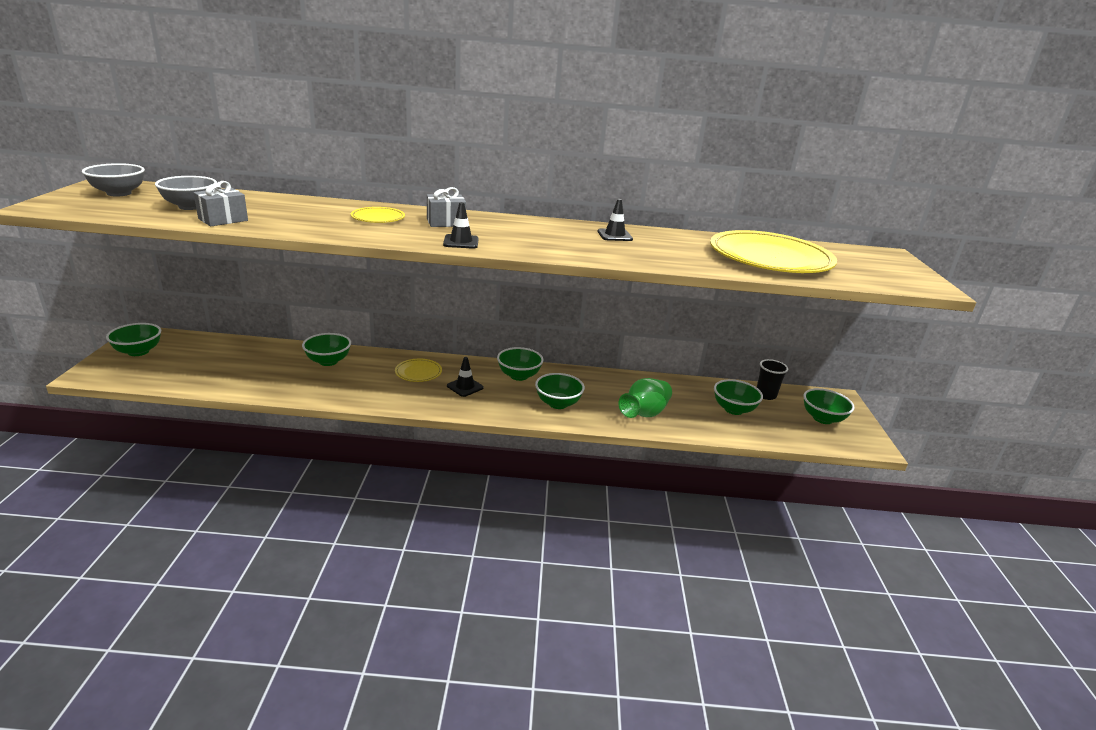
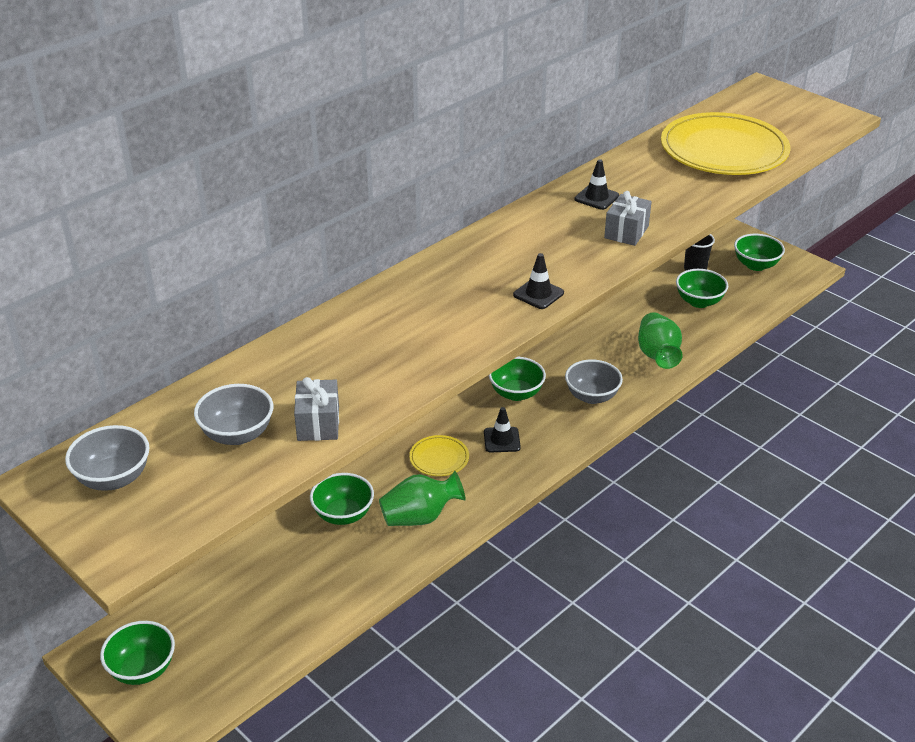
camera: 45 degrees left, 10 degrees up
(353, 385) = (420, 517): none -> green vase
(378, 218) = (410, 315): yellow plate -> none
(446, 222) = (467, 278): grey gift -> grey gift (626, 232)
(558, 403) = (592, 396): green bowl -> grey bowl

